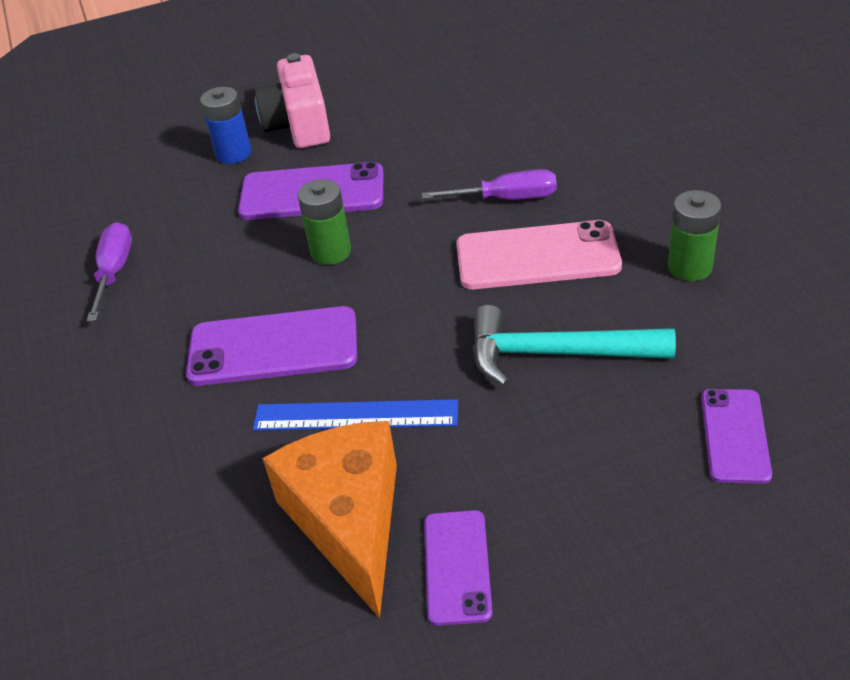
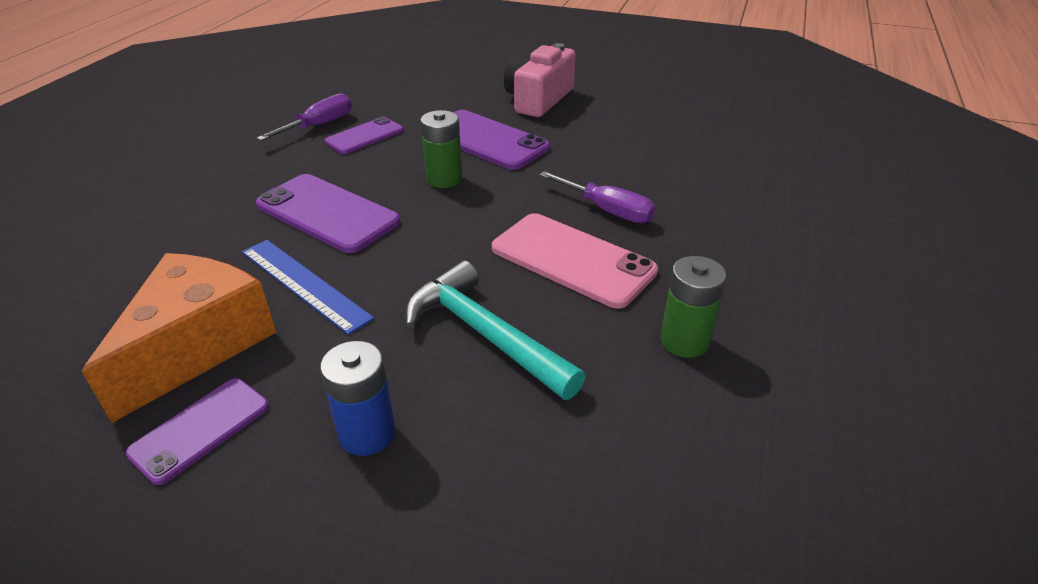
camera: 35 degrees right, 5 degrees down
(233, 153) = (476, 97): blue battery -> blue battery (367, 433)
(735, 435) = (528, 502): purple phone -> purple phone (364, 136)

